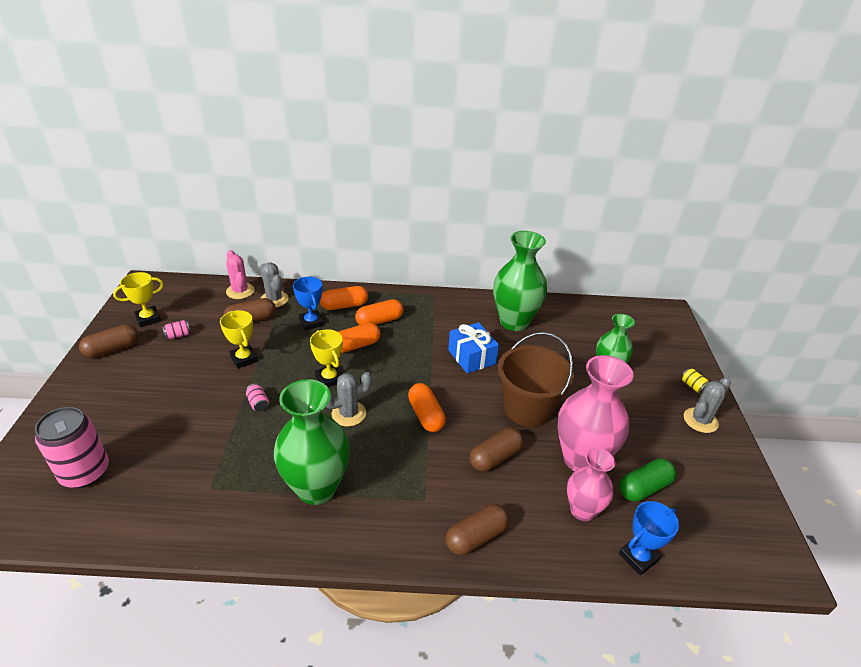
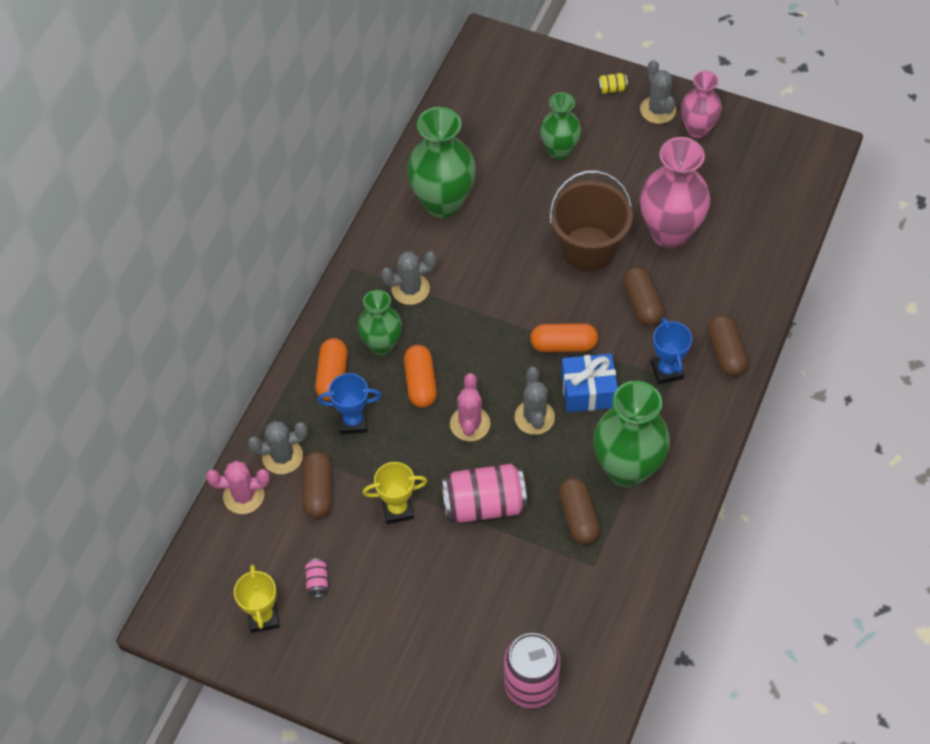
camera: 65 degrees left, 20 degrees up
(112, 349) = (316, 661): brown capsule -> brown capsule (578, 517)
(258, 403) = (484, 504): pink can -> pink can, size x2.44
(329, 379) = (470, 424): yellow trophy -> pink cactus
(379, 321) = (382, 344): orange capsule -> green vase
(432, 323) = (410, 289): none -> grey cactus
(471, 357) = (488, 270): blue gift -> blue gift (588, 391)
(582, 510) = (726, 259): pink vase -> pink vase (697, 129)
(638, 557) = (783, 241): blue trophy -> blue trophy (667, 370)
(644, 488) = (718, 199): green capsule -> none

